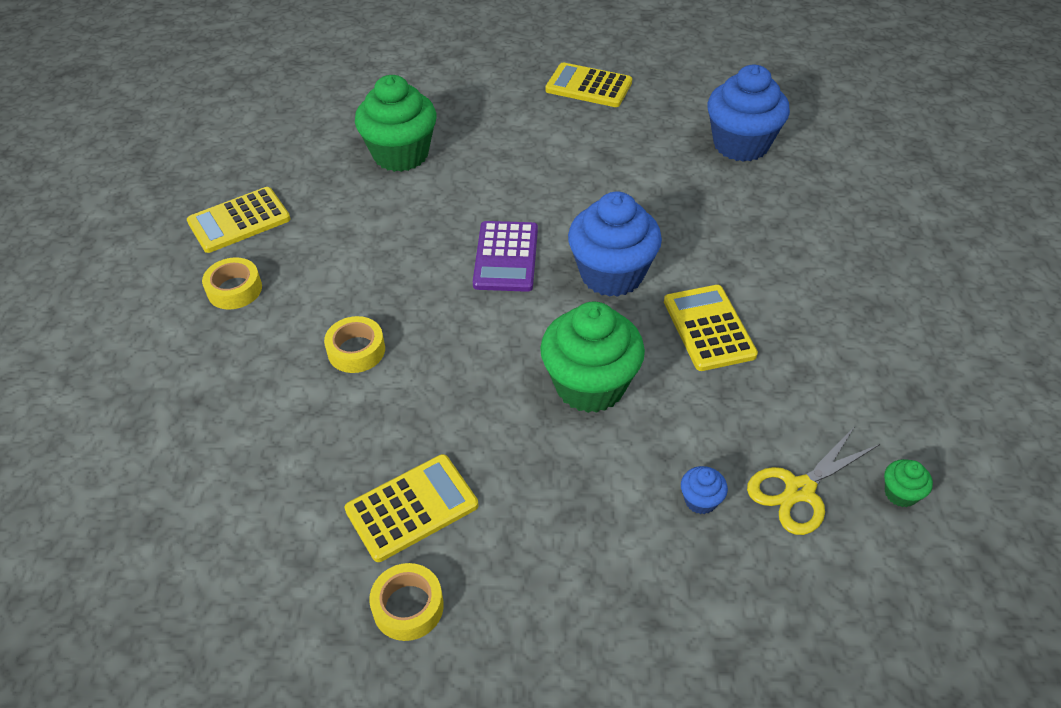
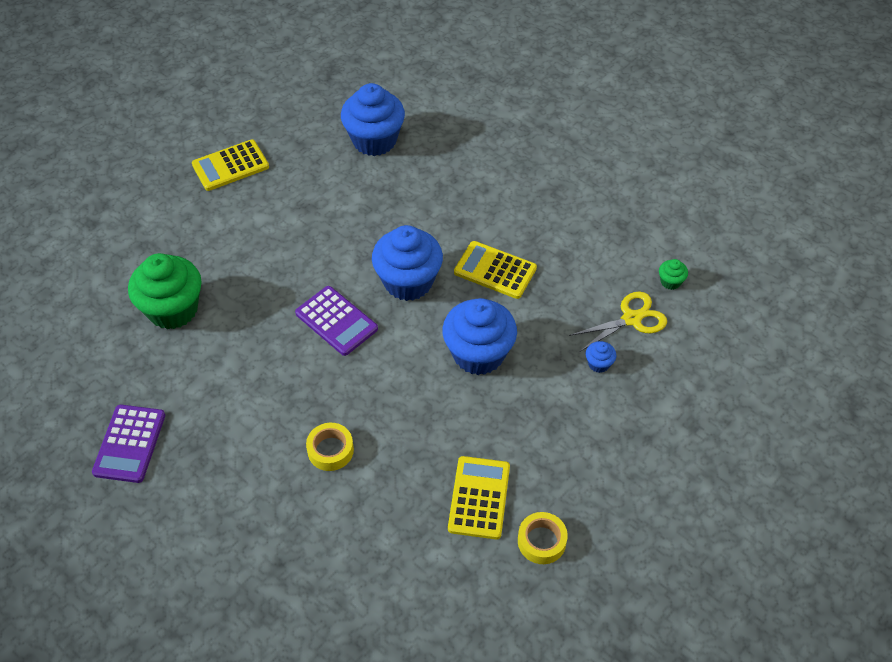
camera: 50 degrees left, 5 degrees up
(234, 289) = (199, 486): yellow tape -> none
(239, 221) = (129, 444): yellow calculator -> purple calculator
(590, 385) = (478, 354): green cupcake -> blue cupcake
(799, 490) = (631, 319): yellow scissors -> yellow scissors turned 120 degrees counterclockwise

